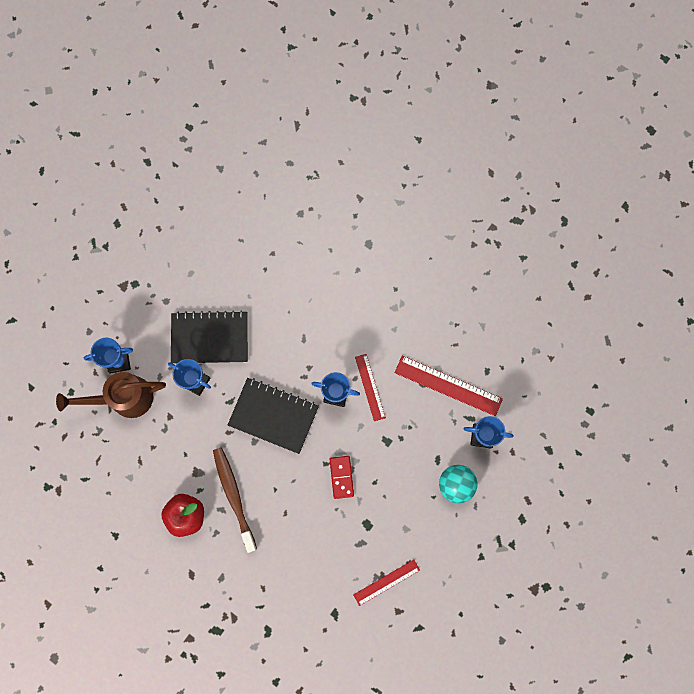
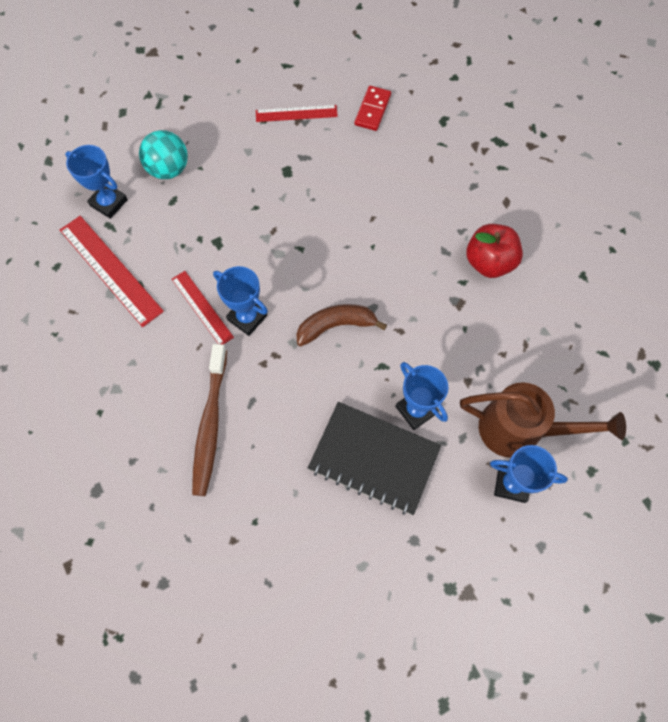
camera: 155 degrees left, 10 degrees down
(234, 497) = (424, 258): brown toothbrush -> brown toothbrush (210, 424)
(273, 416) = (336, 326): black notebook -> brown banana
(341, 477) = (289, 227): red domino -> red domino (372, 110)
(370, 387) = (202, 308): red ruler -> red ruler turned 45 degrees counterclockwise

